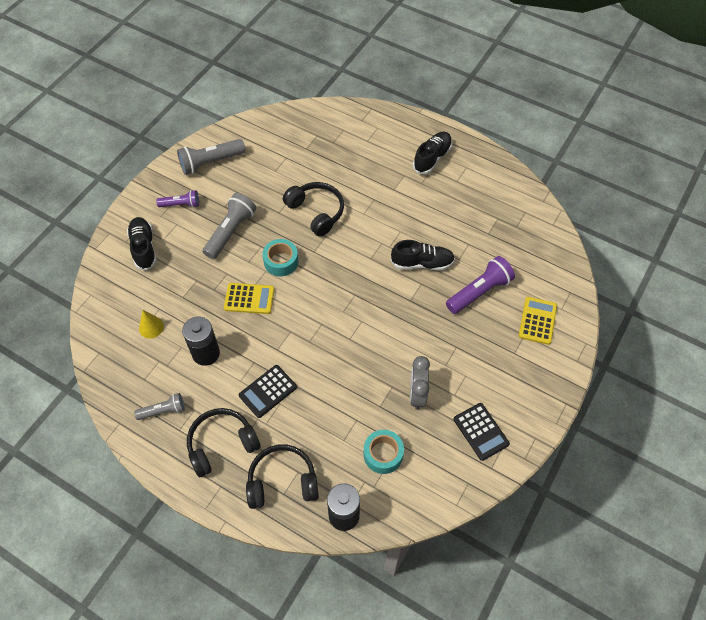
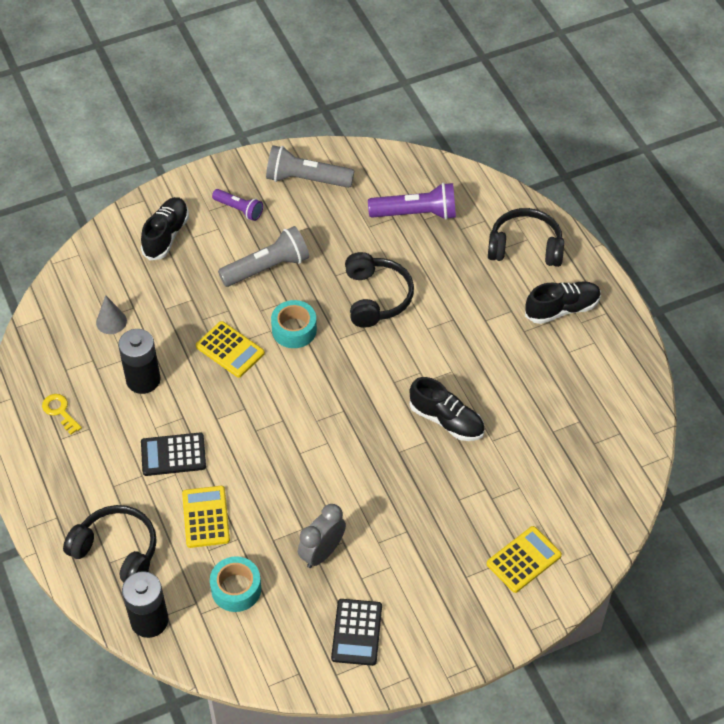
camera: 35 degrees right, 5 degrees down
(151, 327) = (111, 321): yellow cone -> grey cone
(163, 410) = (60, 411): grey flashlight -> yellow key
(221, 444) = (88, 478): black headphones -> black headphones (525, 247)
(324, 419) = (206, 517): none -> yellow calculator
(479, 291) = (484, 488): purple flashlight -> purple flashlight (416, 213)

